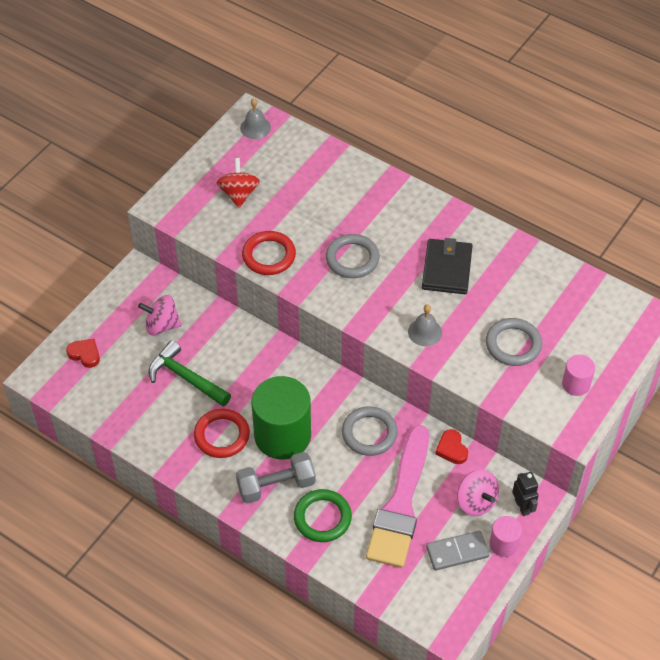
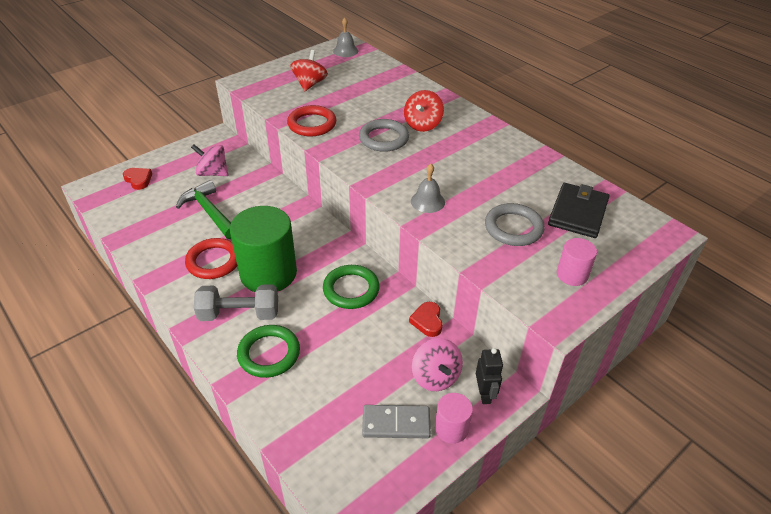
camera: 15 degrees right, 10 degrees down
(369, 433) = (351, 289): grey ring -> green ring
(385, 229) = (422, 125): none -> red spinning top
(400, 504) = (354, 360): pink brush -> none
(447, 269) = (468, 160): black wallet -> black wallet (578, 213)

